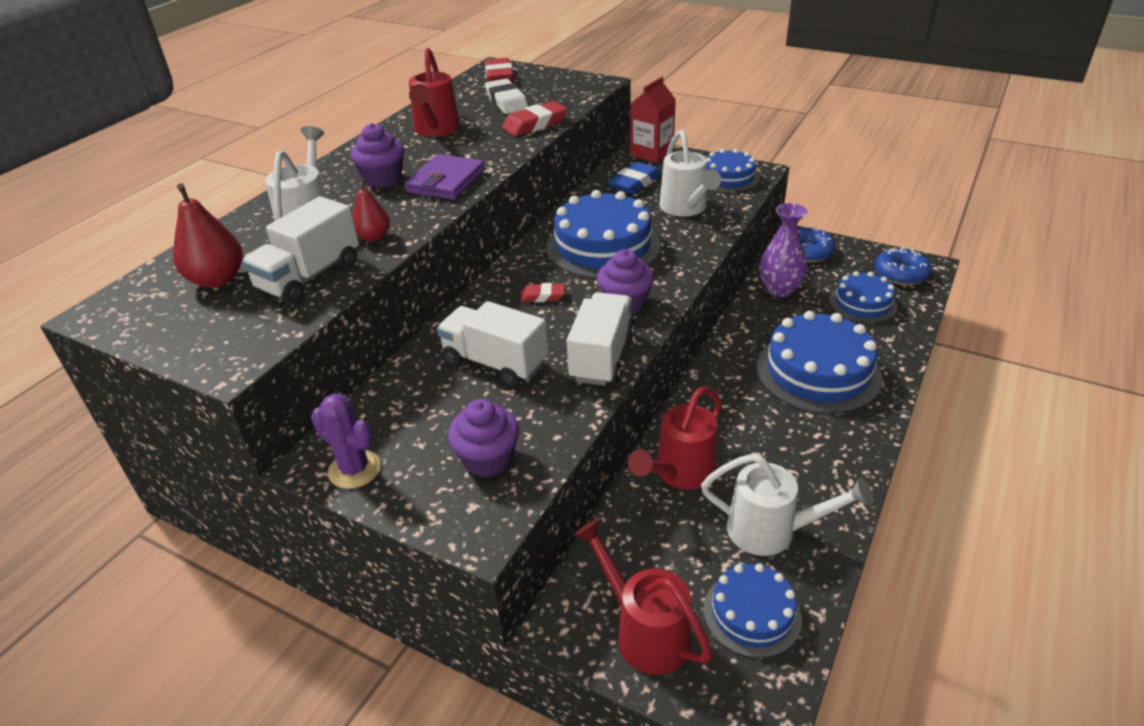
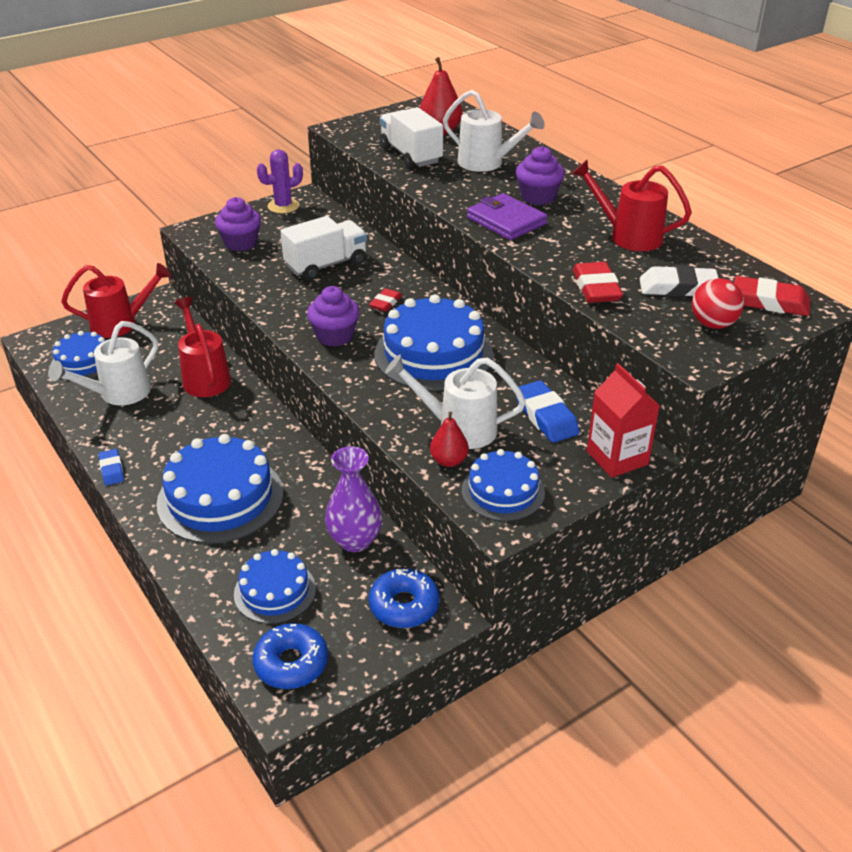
camera: 115 degrees right, 0 degrees up
(373, 237) = (441, 180): red pear -> red pear (448, 461)
(546, 85) = (713, 324): none -> red ball
(601, 357) = (283, 305): white truck -> none
(868, 459) = (112, 470): none -> blue eraser

